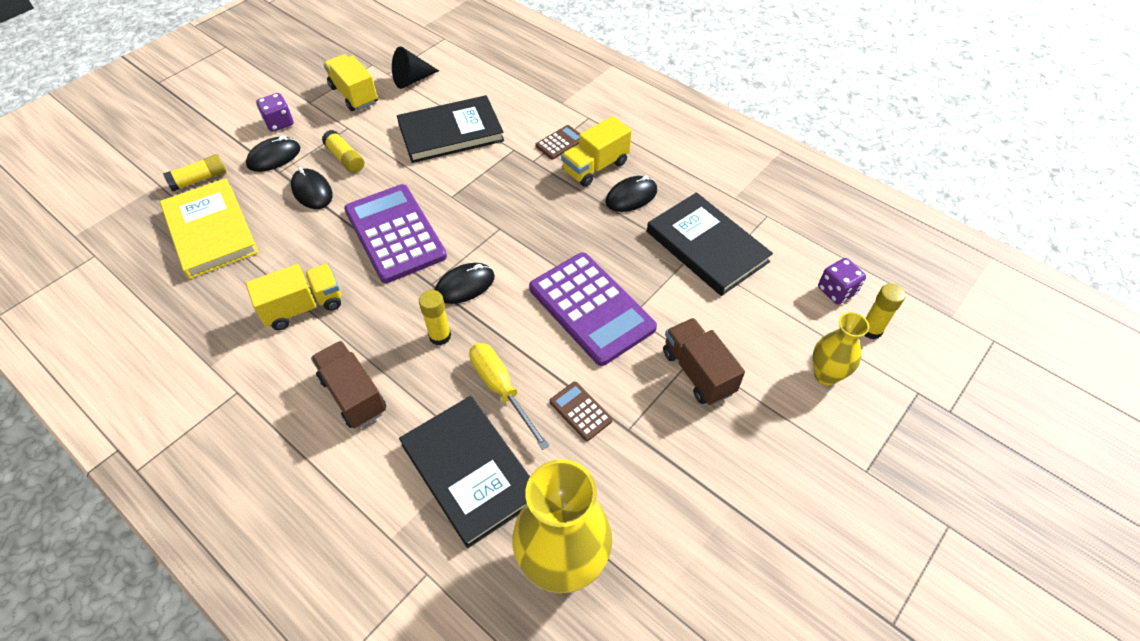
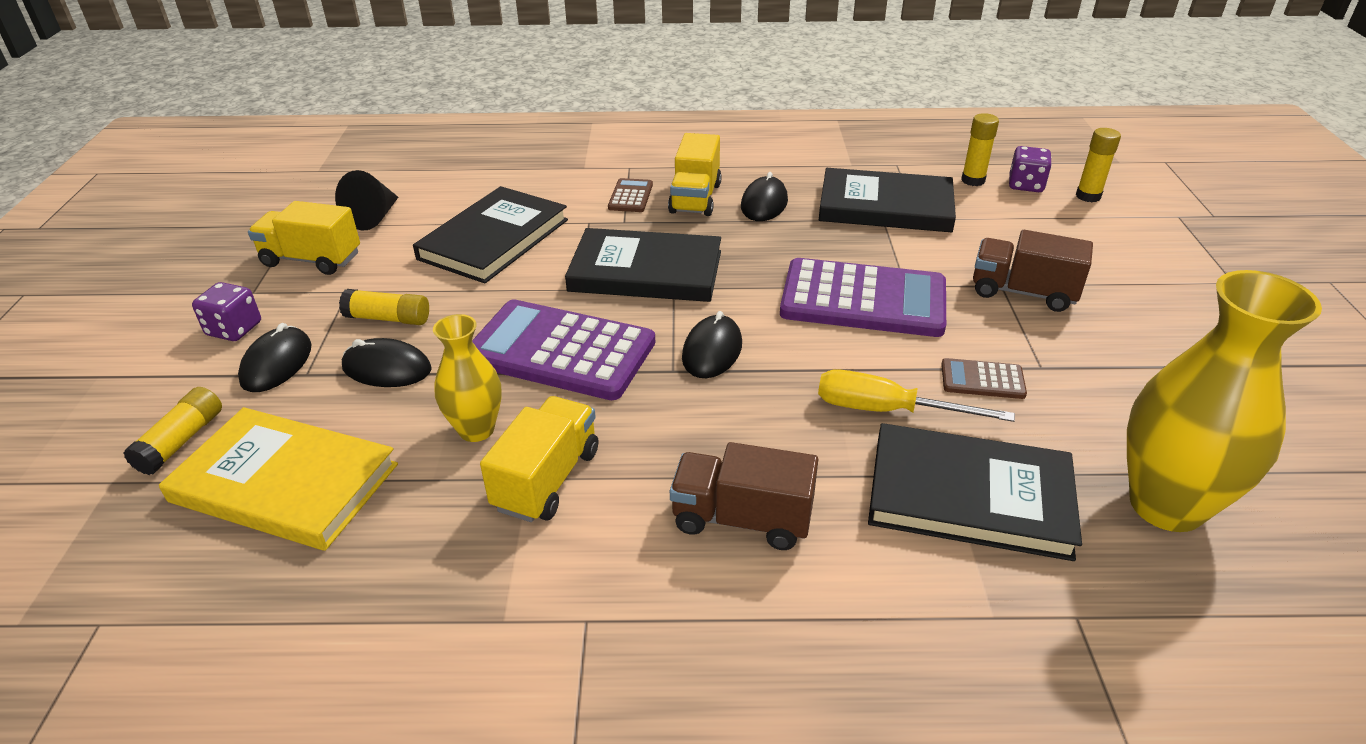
camera: 40 degrees left, 15 degrees down
(440, 336) = (754, 407): yellow glue stick -> yellow glue stick (973, 180)
(499, 206) = (646, 271): none -> black book
(826, 375) = (1108, 240): yellow vase -> yellow vase (476, 429)

